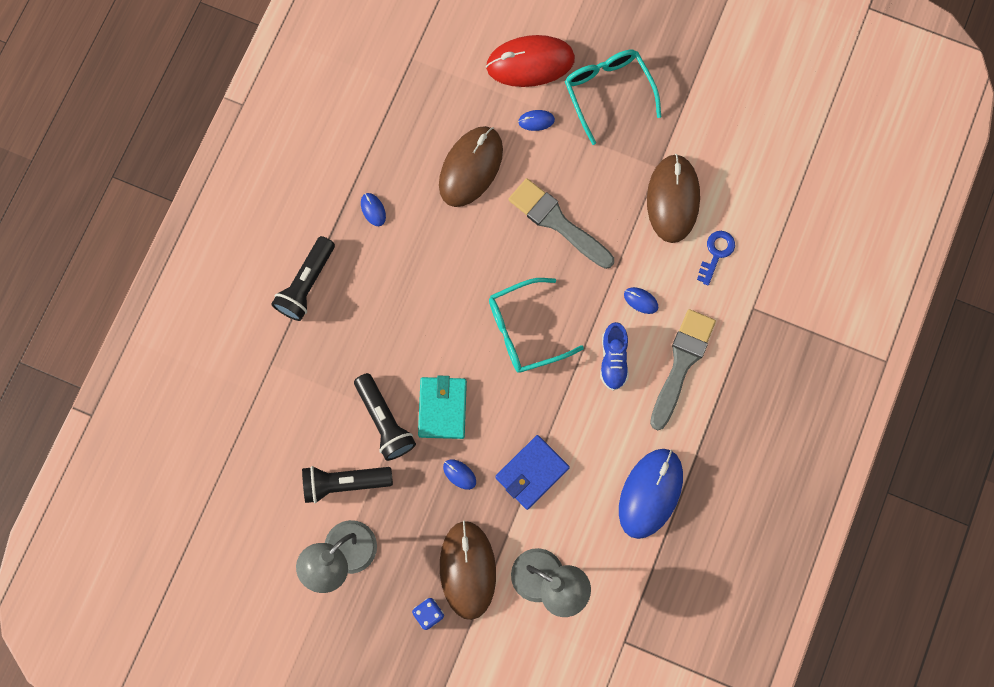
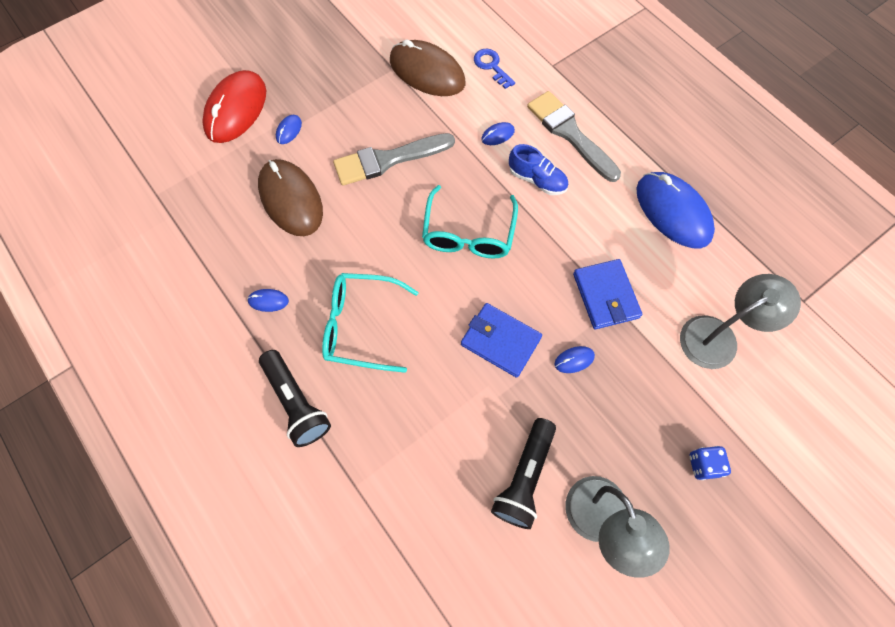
camera: 60 degrees left, 10 degrees down
(384, 421) = (482, 402): black flashlight -> none
(442, 408) = (500, 341): turquoise wallet -> blue wallet
(467, 570) = (674, 403): brown mouse -> none
(608, 92) = (305, 70): turquoise glasses -> turquoise glasses (361, 326)

